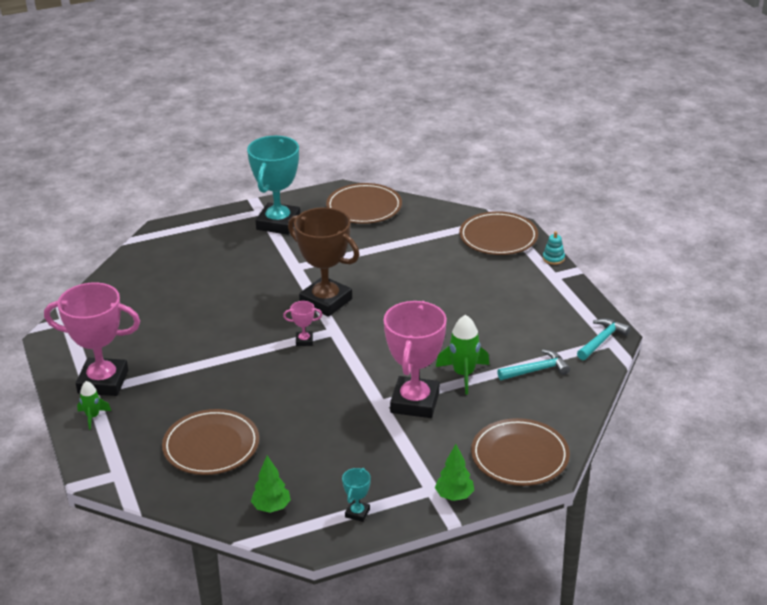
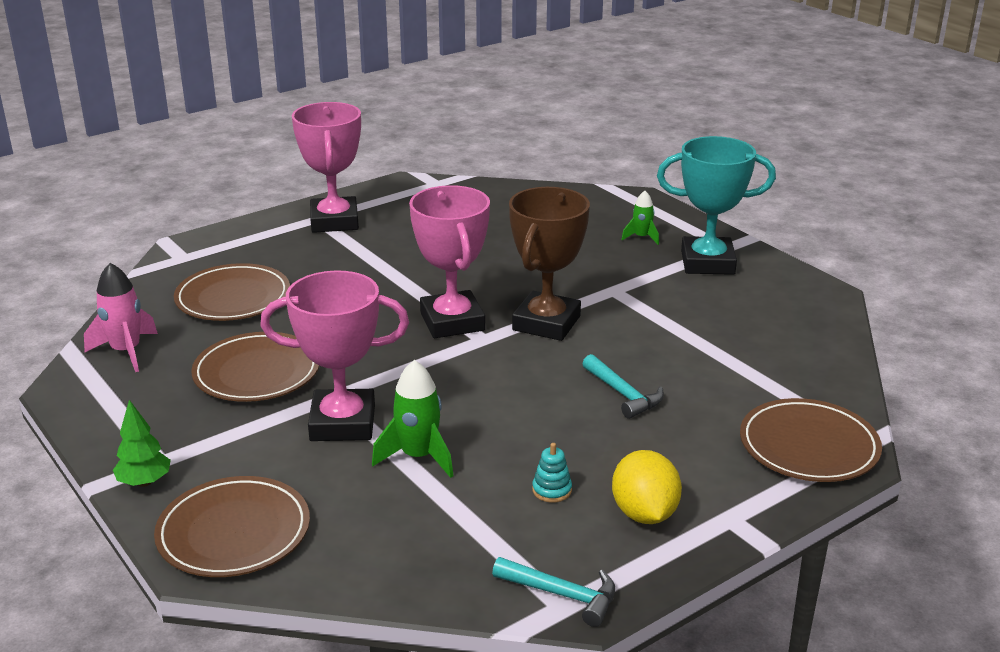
camera: 75 degrees right, 5 degrees down
(93, 417) = (274, 227): green rocket -> green rocket (641, 237)
(271, 507) = (126, 352): green tree -> pink rocket
(304, 341) = (452, 321): pink trophy -> pink trophy, size x2.37
(357, 513) = (113, 411): turquoise trophy -> none
(364, 207) = (798, 316): brown plate -> brown plate (257, 372)
(536, 370) = (451, 527): turquoise hammer -> turquoise hammer (623, 394)
(542, 302) = (644, 513): none -> yellow lemon
(553, 258) = (785, 513): turquoise stacking toy -> turquoise stacking toy (552, 490)

